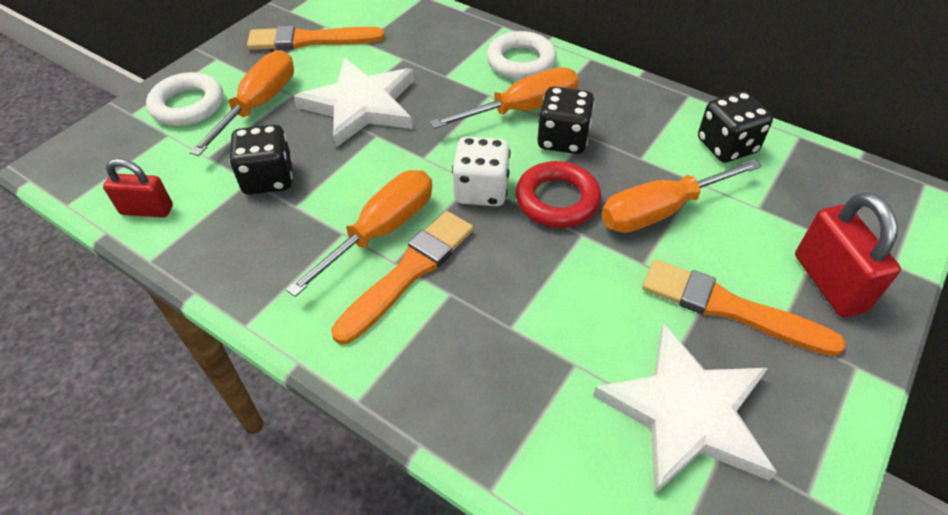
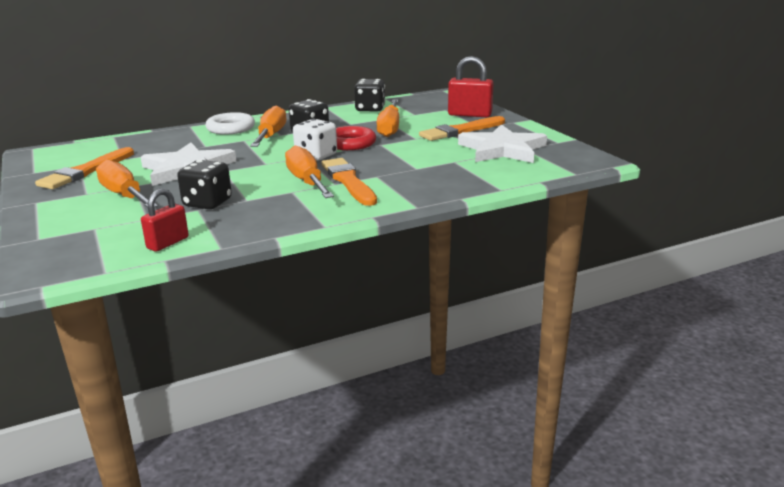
camera: 60 degrees left, 25 degrees down
(188, 105) = (74, 217): white ring -> none

